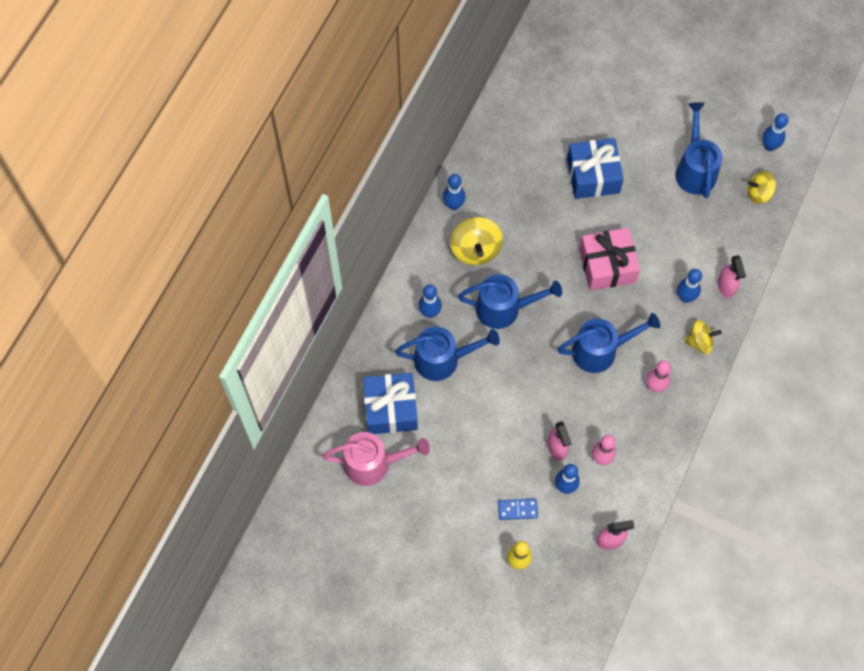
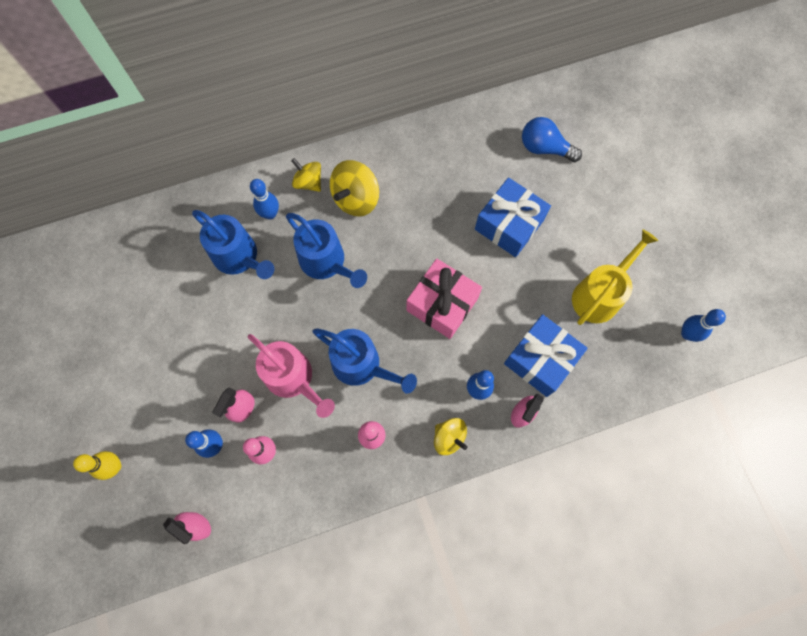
camera: 45 degrees right, 5 degrees up
(373, 463) = (105, 285): pink watering can -> pink watering can (293, 379)
(391, 408) = (162, 257): blue gift -> blue gift (540, 360)
(453, 205) = (377, 152): blue bowling pin -> none
(517, 509) = (160, 426): blue domino -> none
(560, 103) = (544, 148): none -> blue light bulb
(694, 169) = (599, 294): blue watering can -> yellow watering can
(759, 193) = (635, 364): yellow spinning top -> yellow spinning top (308, 182)

